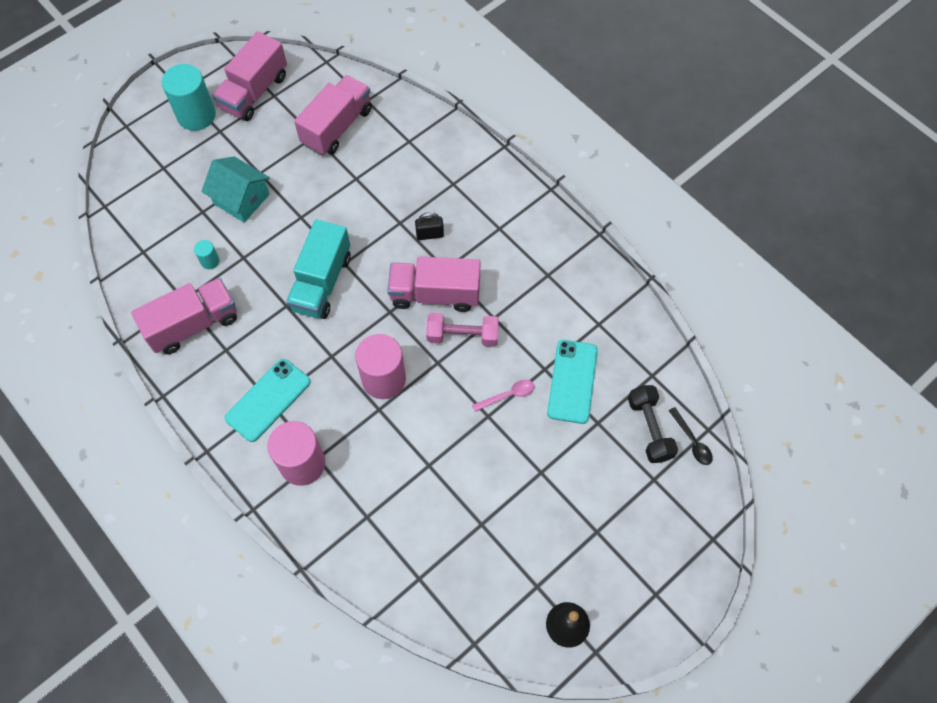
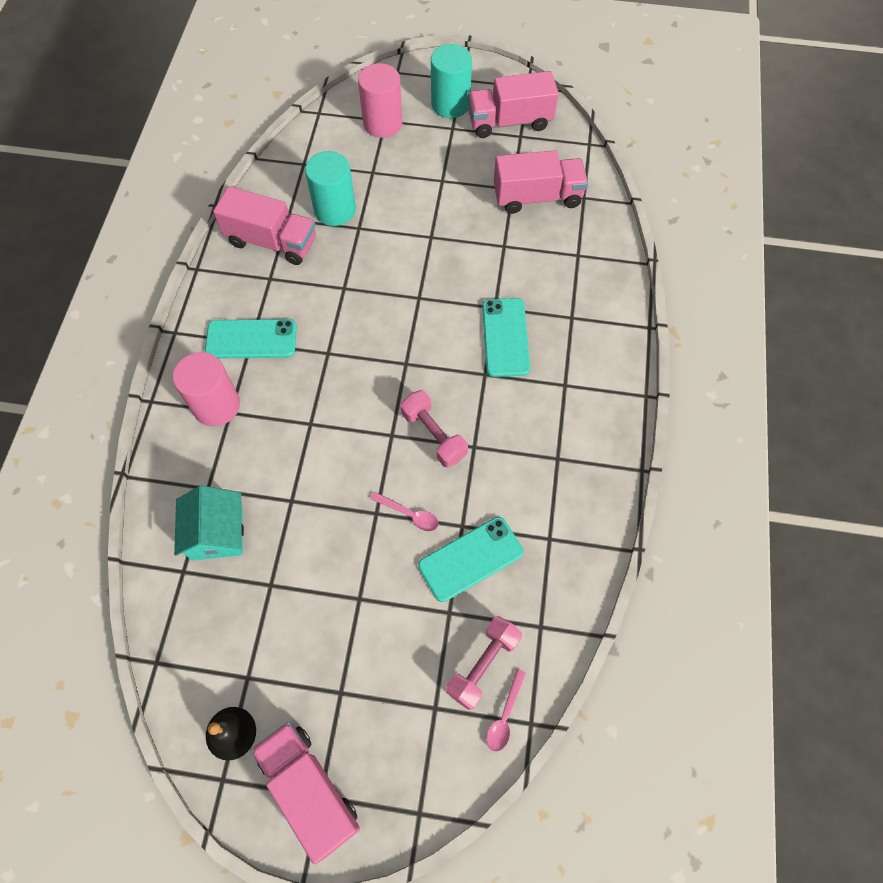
camera: 50 degrees right, 0 degrees up
(210, 261) = (335, 210): turquoise cylinder -> turquoise cylinder, size x2.21
(241, 199) = (407, 187): turquoise house -> turquoise house (217, 533)
(322, 282) = (386, 296): turquoise truck -> none
(384, 379) = (340, 406): pink cylinder -> pink cylinder (382, 123)
(430, 234) = (505, 337): black padlock -> turquoise phone
(435, 294) = (453, 384): pink truck -> pink truck (309, 790)
(649, 429) = (483, 665): black dumbbell -> pink dumbbell
(692, 441) = (504, 716): black spoon -> pink spoon

